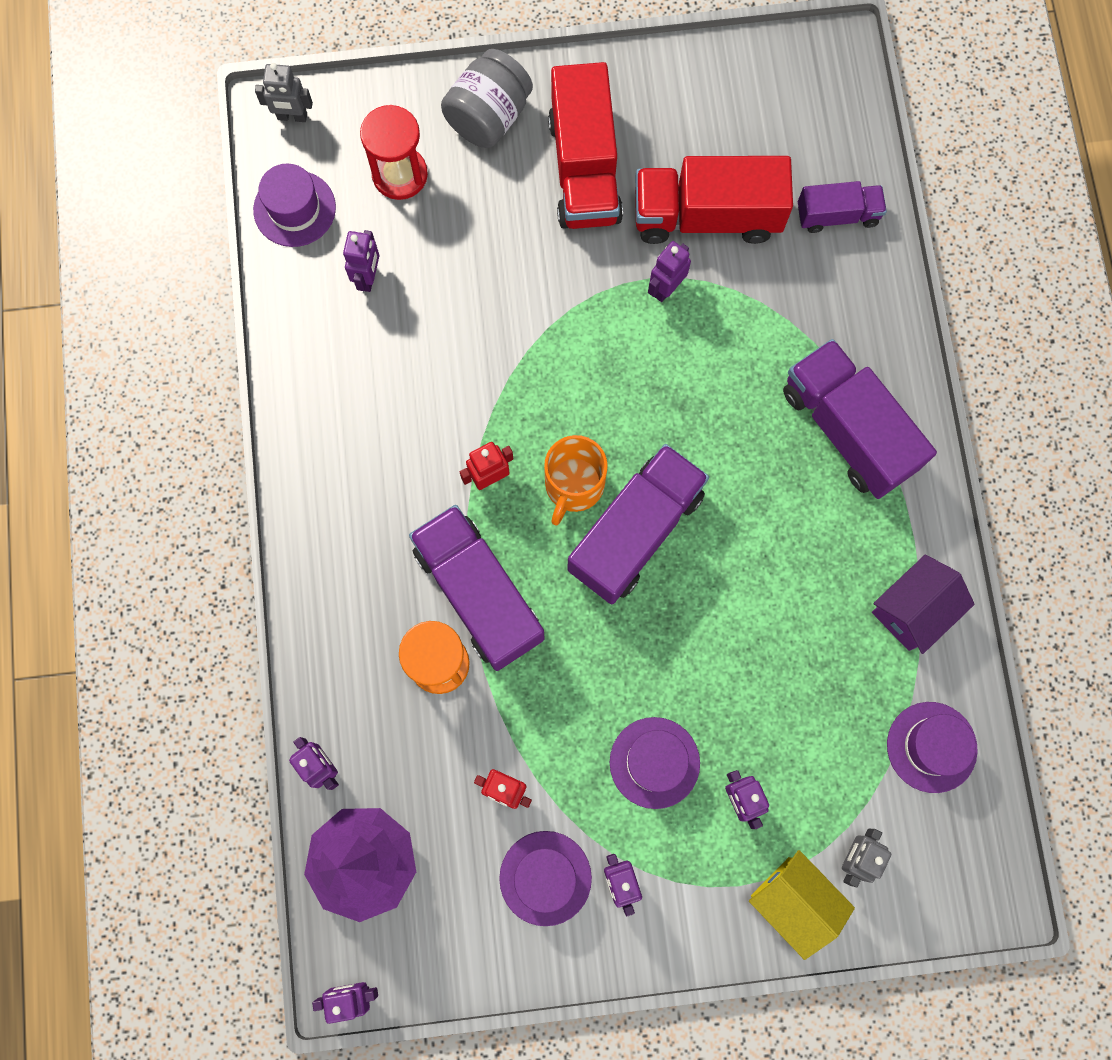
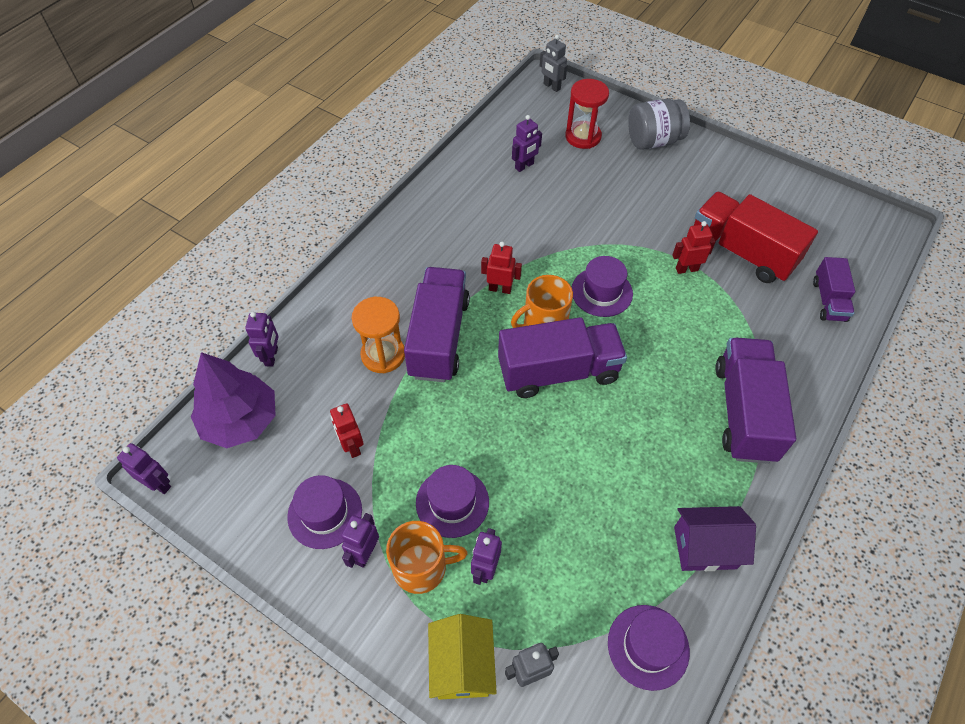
camera: 40 degrees right, 20 degrees down
(294, 209) = (516, 119): purple hat -> purple hat (601, 292)
(584, 169) = (687, 190): red truck -> none
(666, 288) = (686, 269): purple robot -> red robot
(682, 848) = (421, 567): none -> orange mug
(837, 215) = (828, 300): purple truck -> purple truck turned 60 degrees clockwise

